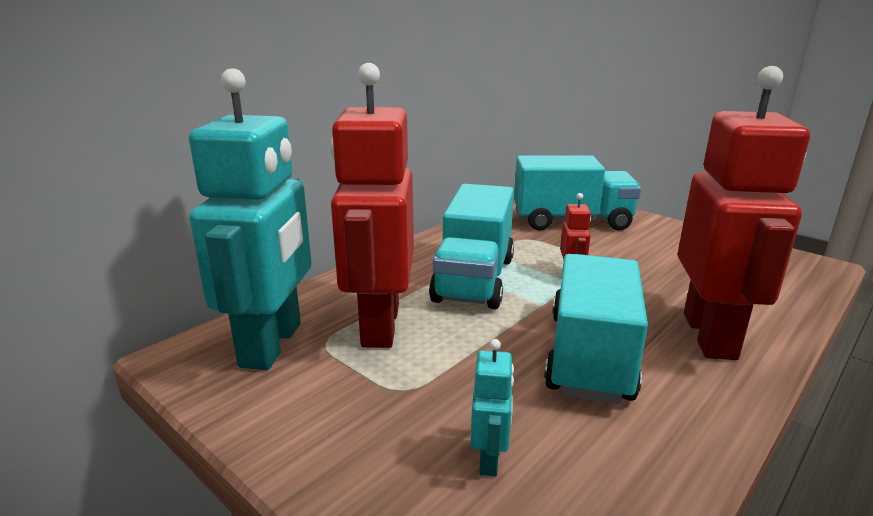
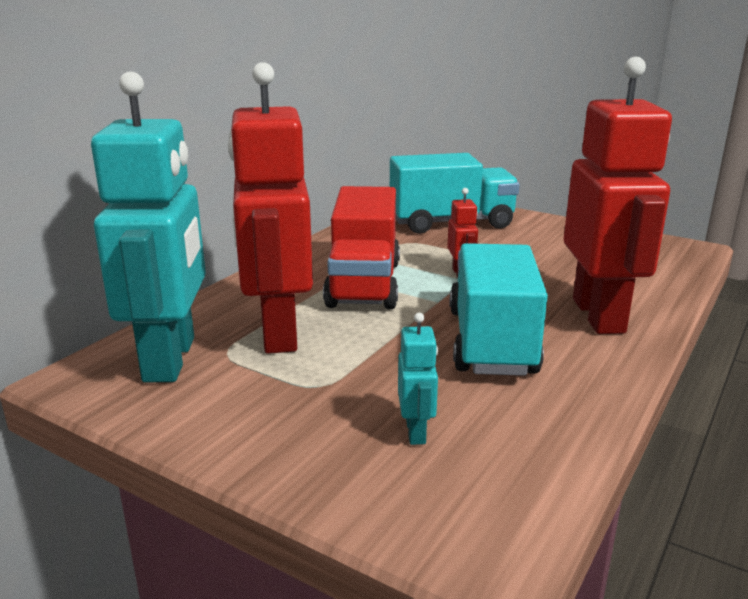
camera: 10 degrees left, 0 degrees up
(474, 279) = (364, 284): turquoise truck -> red truck

